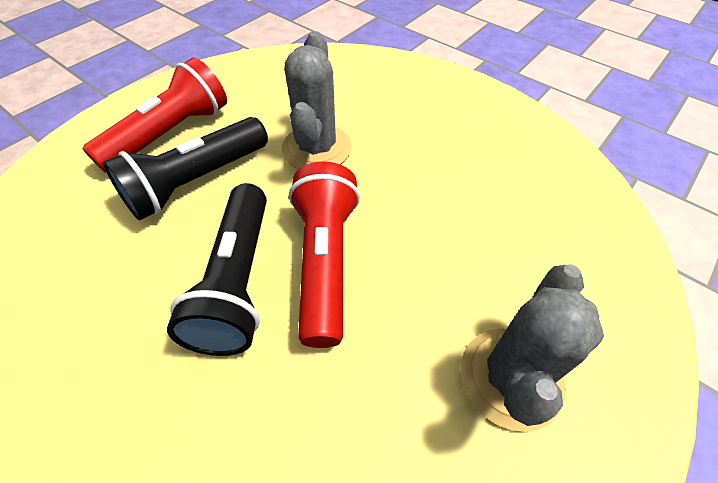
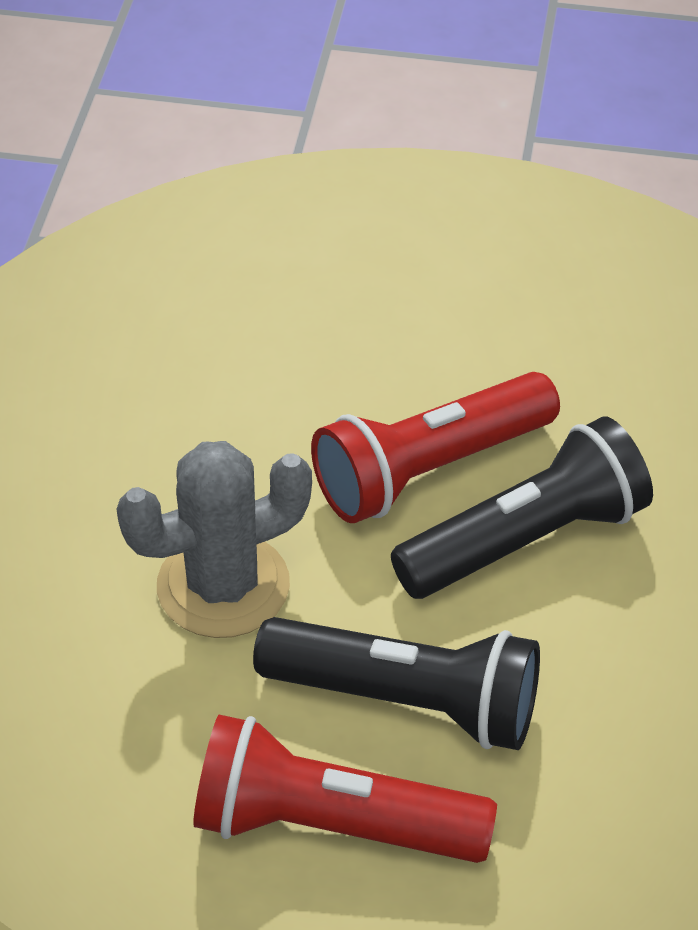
camera: 120 degrees left, 5 degrees down
(511, 377) = (449, 266): grey cactus -> none

